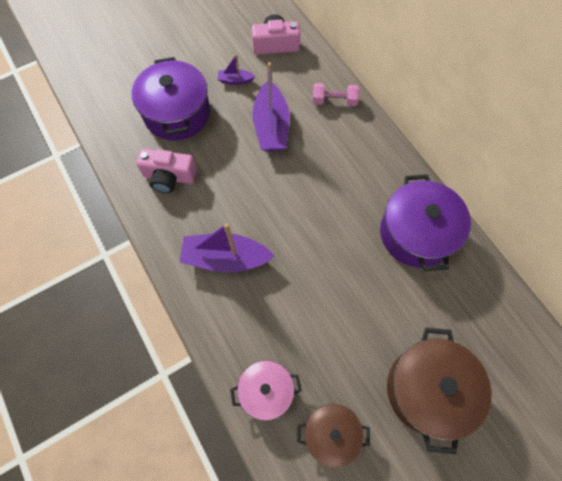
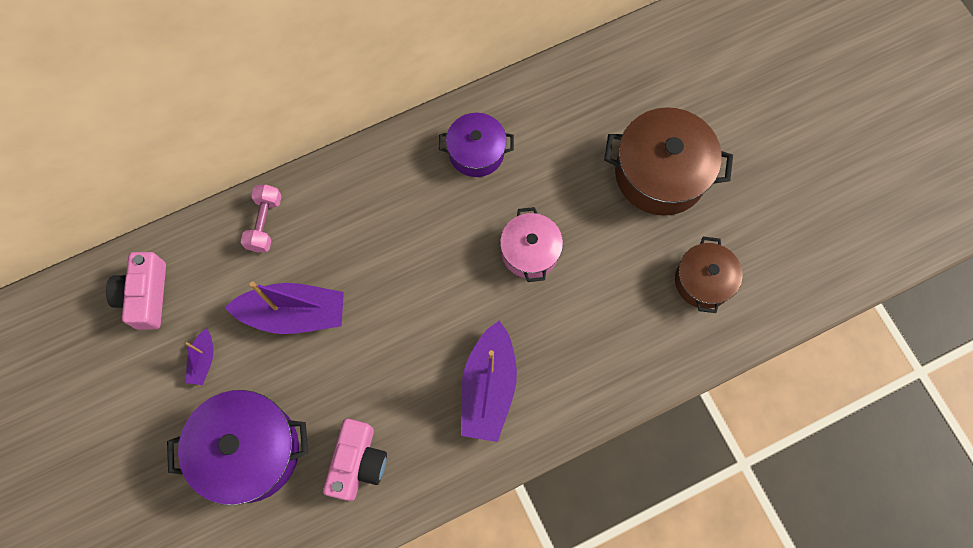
camera: 85 degrees left, 5 degrees up
(266, 391) = (656, 347): pink pot -> pink pot (530, 251)
(416, 233) = (476, 152): purple pot -> purple pot, size x0.61

